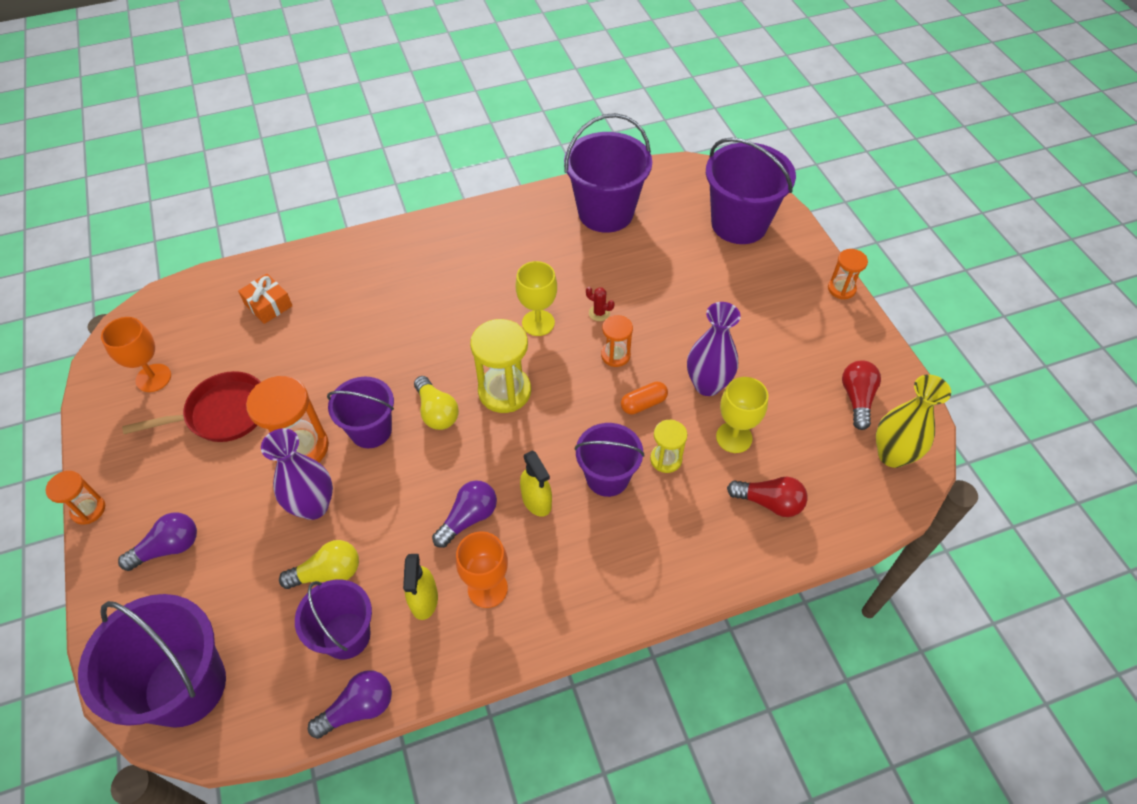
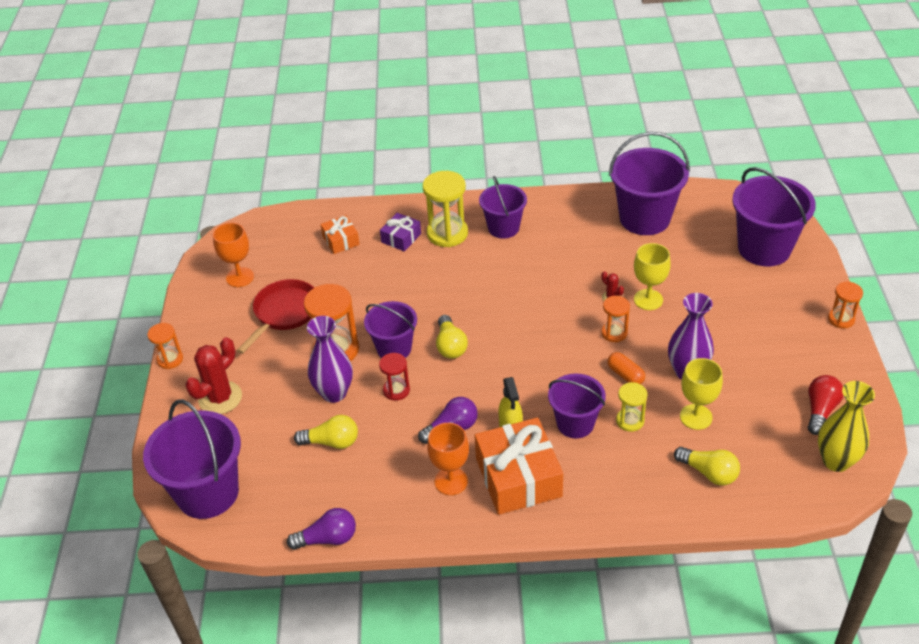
camera: 20 degrees right, 10 degrees down
(169, 548) = (220, 398): purple light bulb -> red cactus
(222, 413) = (284, 313): red pan -> red pan turned 60 degrees counterclockwise
(340, 288) = (401, 238): none -> purple gift
(346, 635) = (333, 488): purple bucket -> purple bucket (503, 228)
(388, 484) = (396, 390): none -> red hourglass
(424, 600) = (399, 477): yellow spray bottle -> none
(504, 391) = (511, 342): yellow hourglass -> yellow hourglass (447, 233)
(538, 323) = (556, 295): yellow goblet -> yellow goblet (648, 300)
(564, 562) = (518, 477): none -> orange gift
(643, 404) = (625, 375): orange capsule -> orange capsule turned 60 degrees clockwise
(769, 502) = (709, 473): red light bulb -> yellow light bulb

